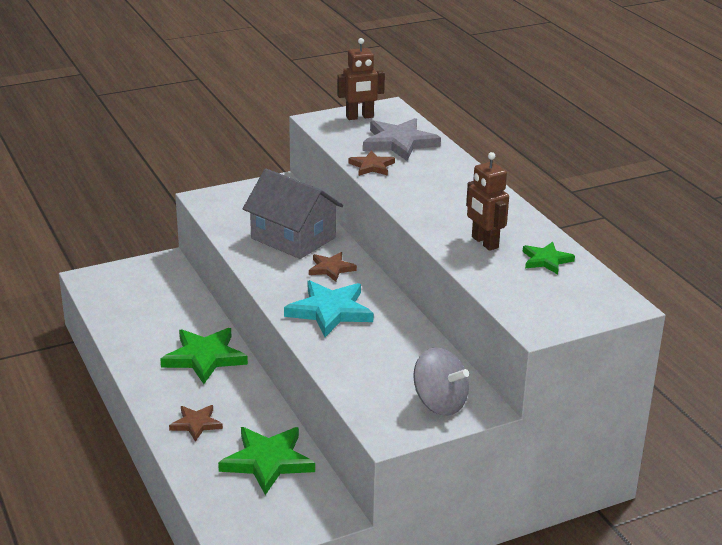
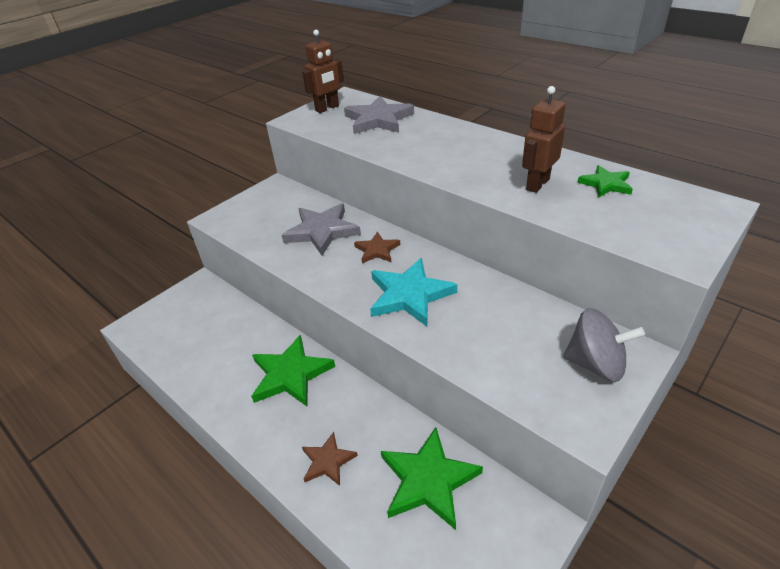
camera: 20 degrees left, 10 degrees up
(293, 238) = (322, 231): grey house -> grey star
(372, 166) = (373, 145): brown star -> none
(484, 242) = (537, 184): brown robot -> brown robot turned 90 degrees clockwise

